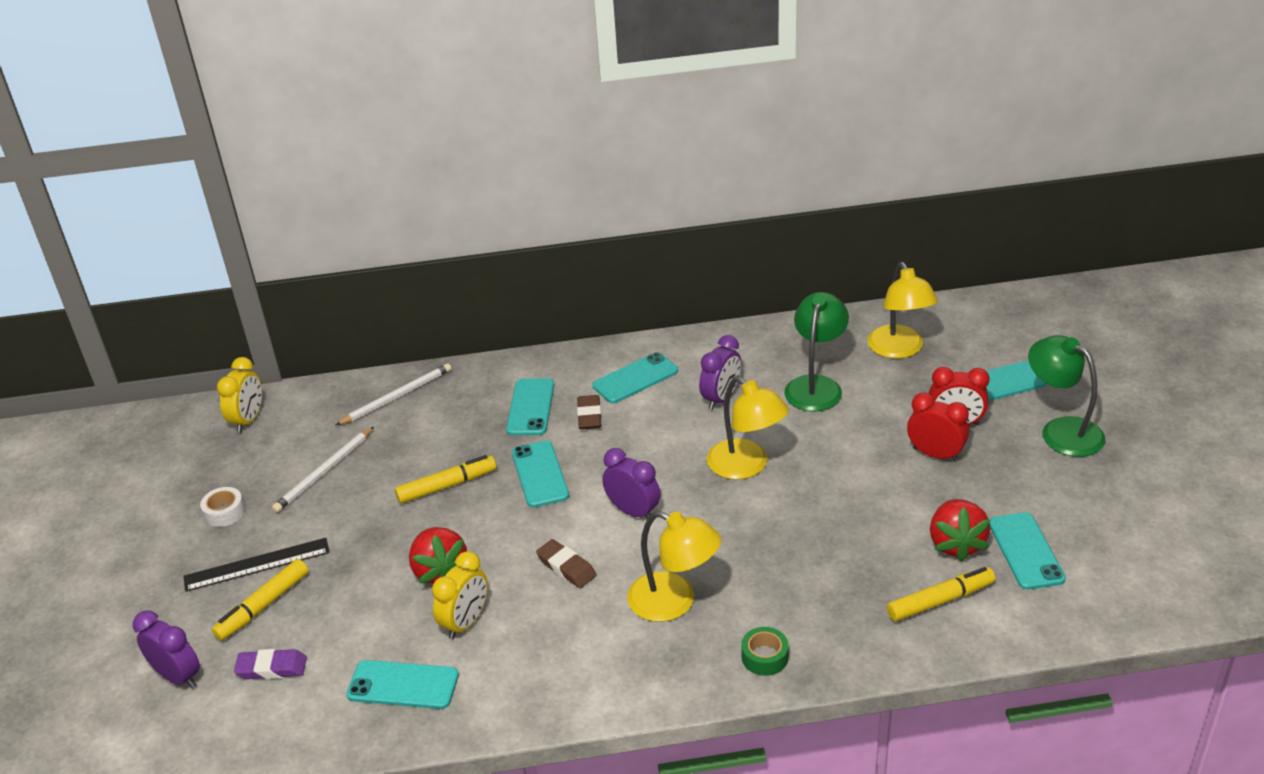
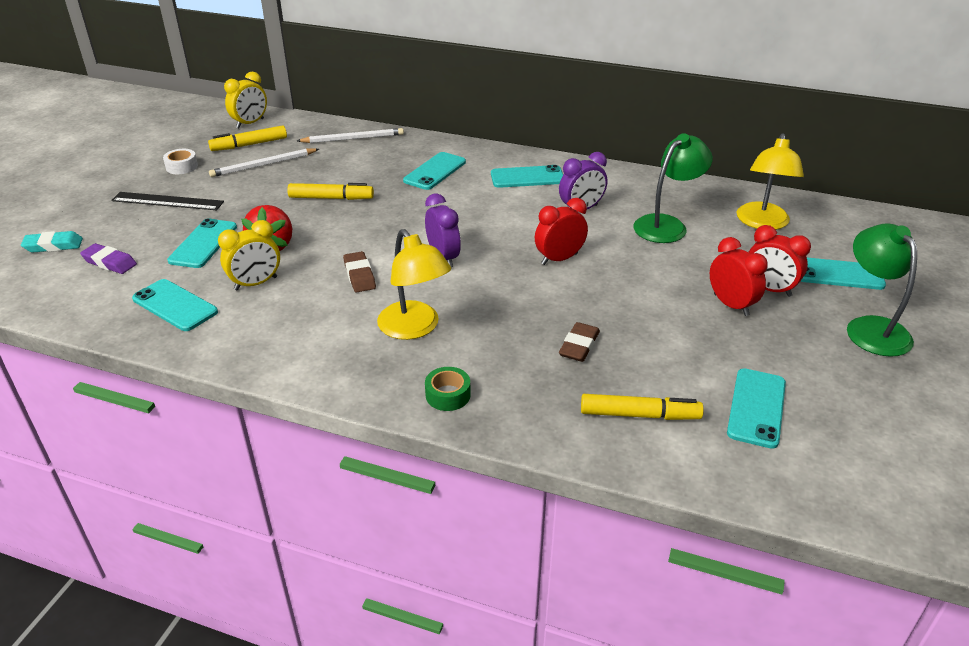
camera: 25 degrees right, 0 degrees up
(178, 676) = (53, 246): purple clock -> turquoise eraser
(263, 606) = (145, 225): yellow marker -> yellow marker (249, 145)
(540, 474) = (400, 212): turquoise phone -> turquoise phone (203, 244)
(589, 416) = (471, 189): brown eraser -> brown eraser (579, 346)
(746, 466) = (559, 259): yellow lamp -> red clock
(956, 544) = (692, 377): red strawberry -> none

